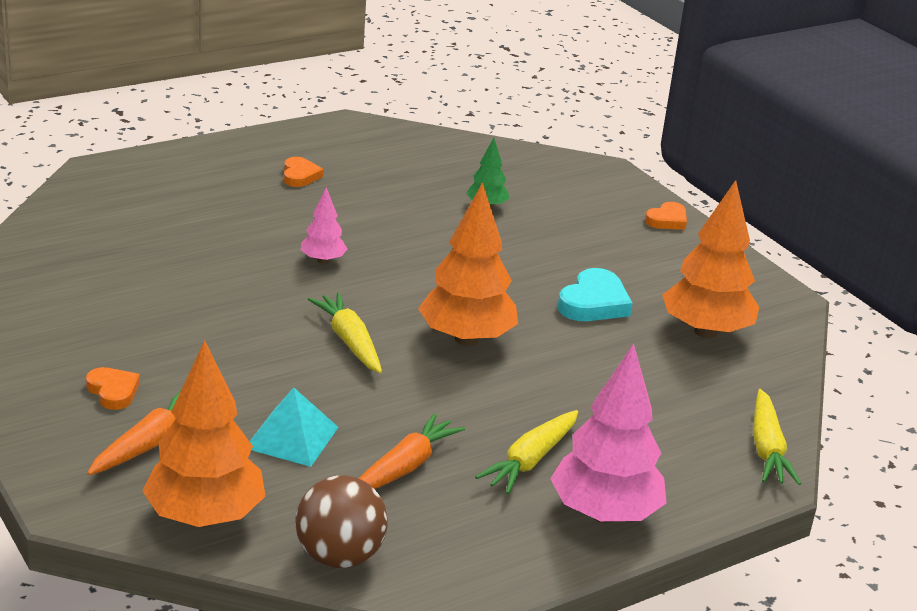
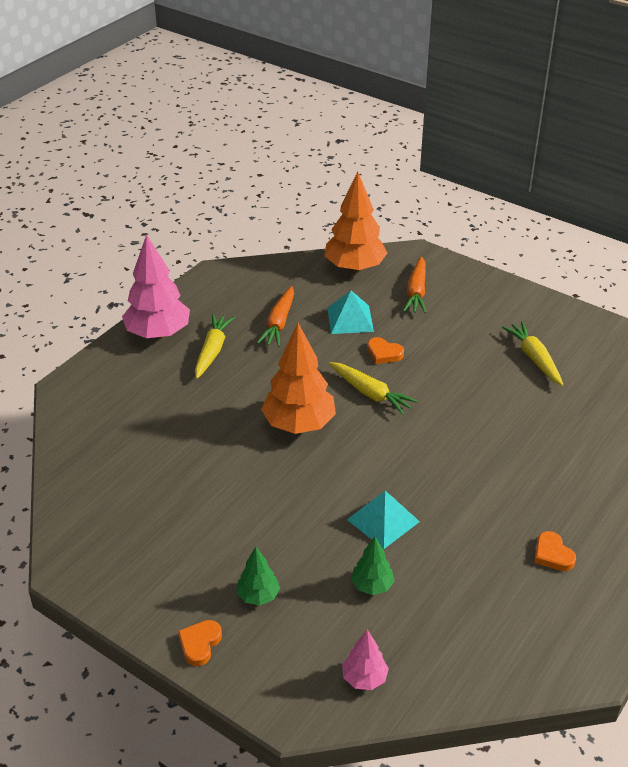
camera: 160 degrees right, 10 degrees up
(113, 391) = (465, 312): orange heart -> orange heart (384, 353)
(323, 260) = (446, 458): pink tree -> pink tree (364, 678)
(339, 556) = (279, 271): brown ball -> none
(437, 239) = (383, 520): none -> turquoise pyramid
(594, 303) = (226, 497): turquoise heart -> none
(598, 230) = (258, 596): none -> green tree
(705, 331) = (130, 501): orange tree -> none
(767, 448) = (69, 409): yellow carrot -> yellow carrot (534, 358)

